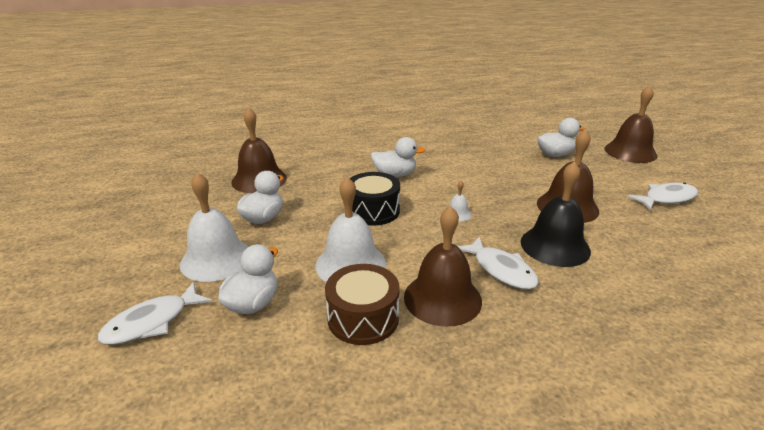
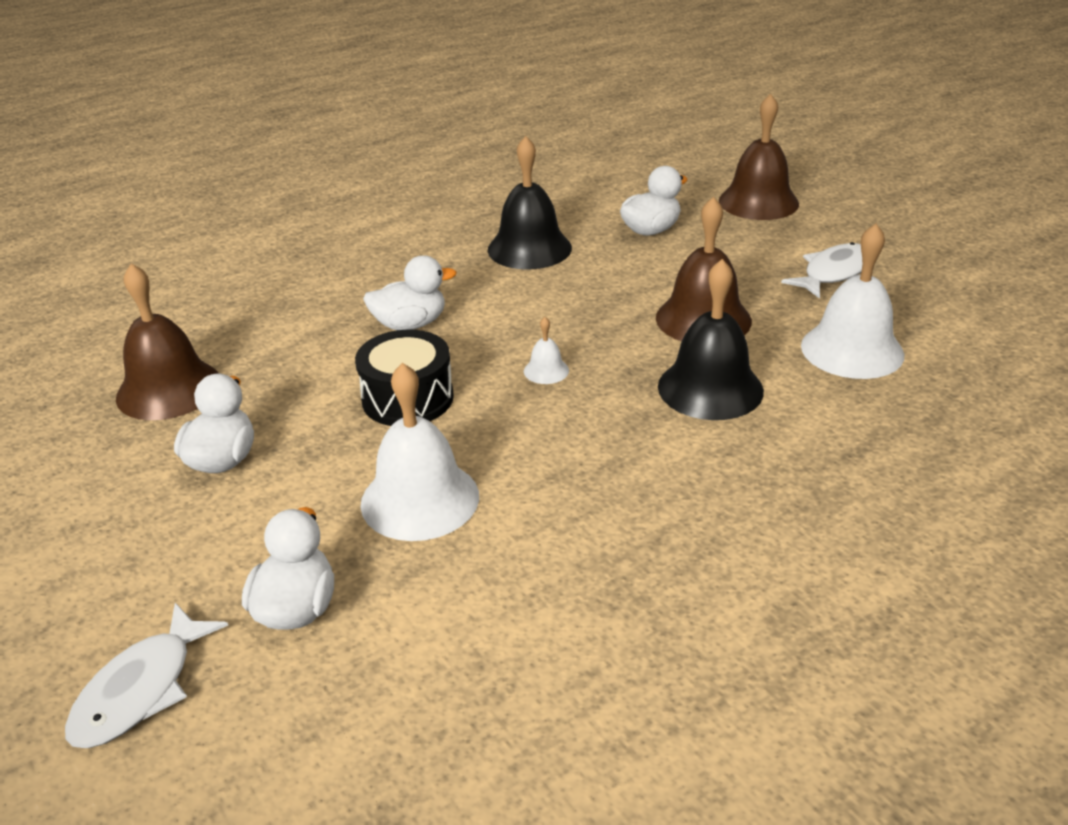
camera: 20 degrees left, 5 degrees up
(216, 259) = (184, 553): white bell -> white bell (852, 350)
(363, 318) = (485, 578): brown drum -> none
(442, 298) = (587, 514): brown bell -> none
(479, 151) = (529, 248): none -> black bell
(501, 270) = (650, 446): white fish -> none

